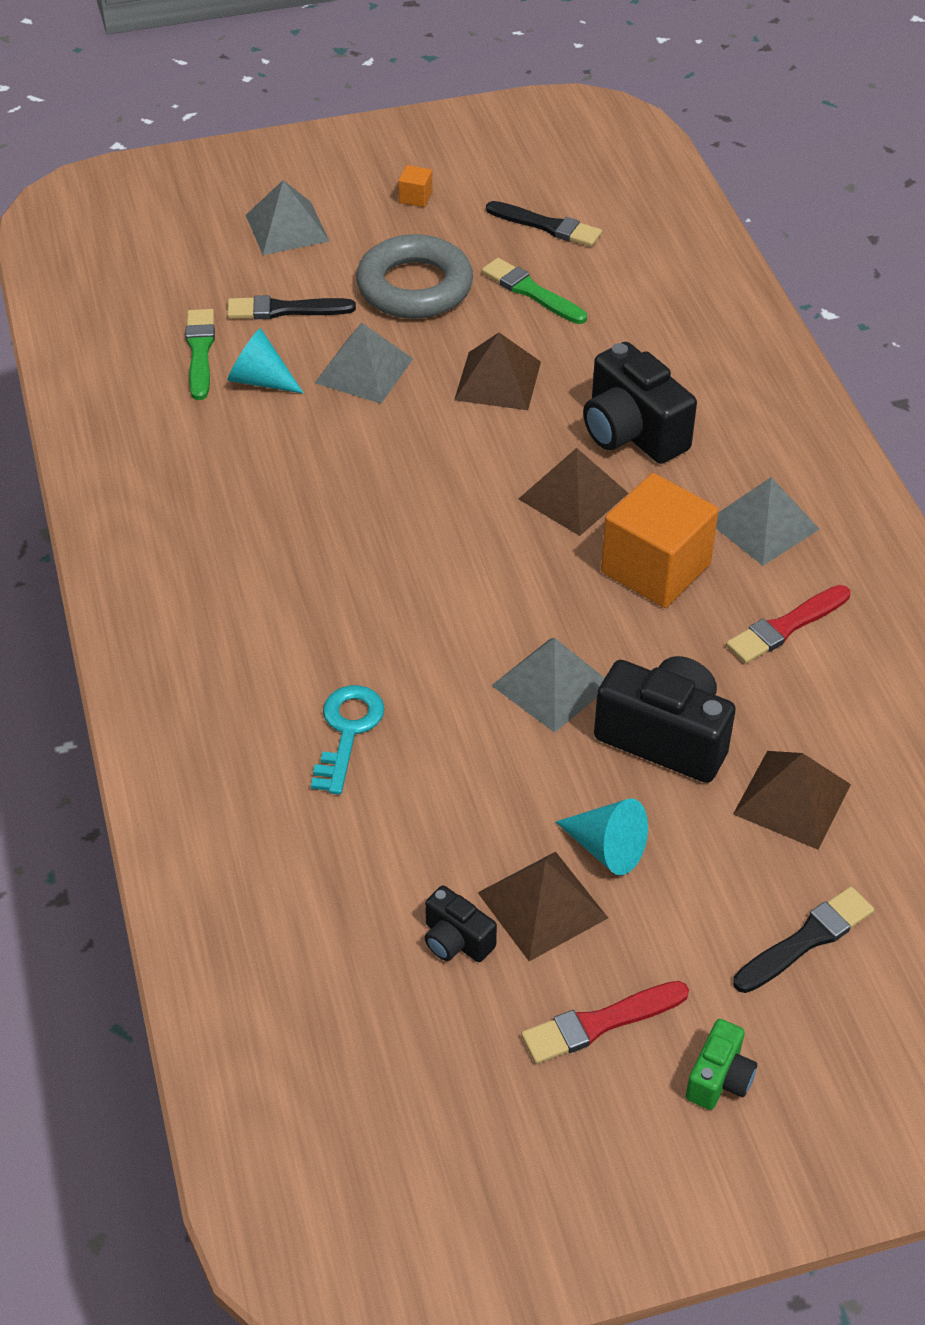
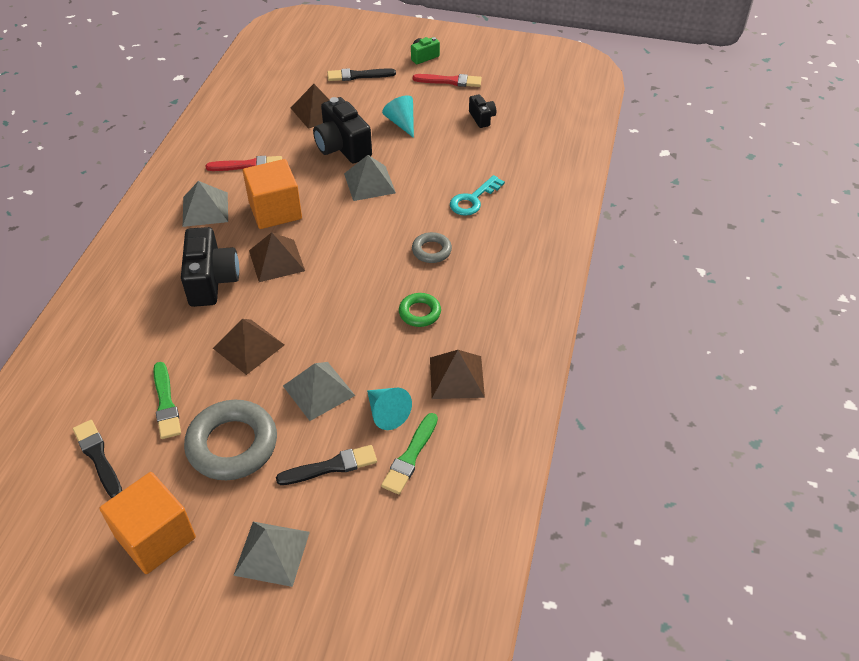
camera: 150 degrees left, 0 degrees up
(285, 310) = (331, 466): black brush -> black brush turned 45 degrees counterclockwise
(304, 509) = (419, 313): none -> green ring
(353, 607) = (431, 250): none -> grey ring
(415, 197) = (155, 537): orange cube -> orange cube, size x2.44
(542, 905) = (441, 116): brown pyramid -> brown pyramid (456, 377)

